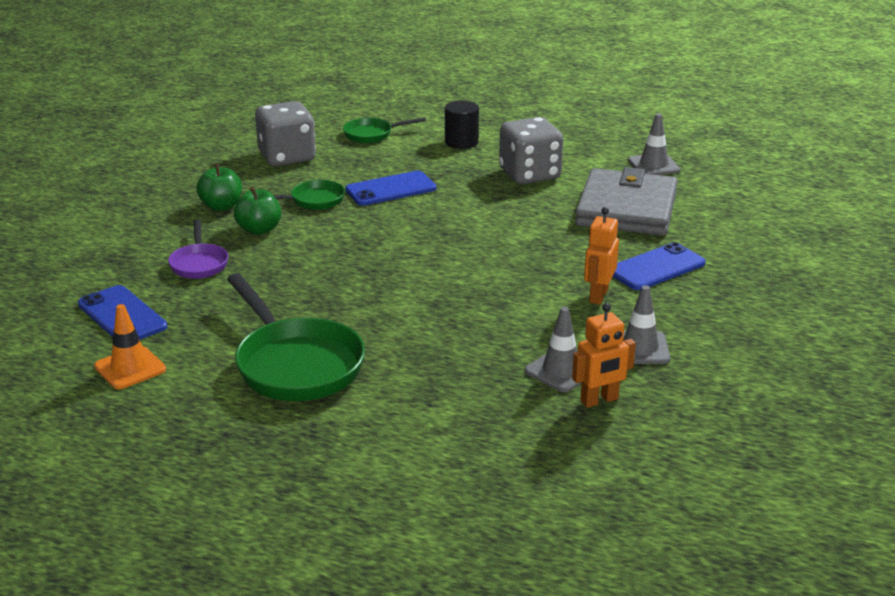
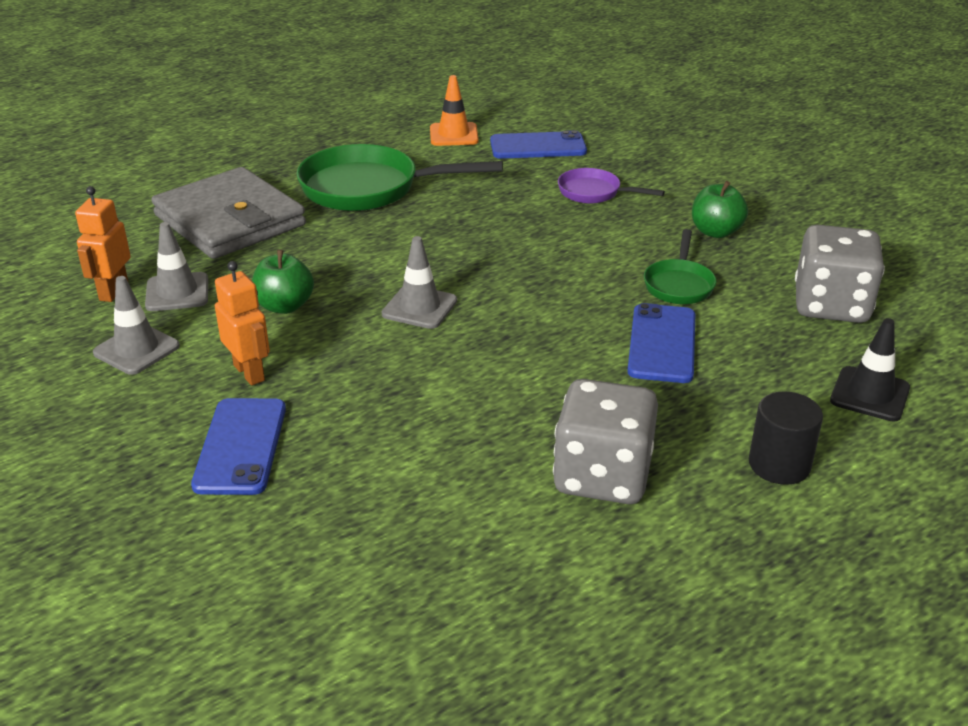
camera: 125 degrees right, 5 degrees up
(259, 229) = (636, 236): green apple -> green apple (284, 306)
(372, 134) = (870, 394): green pan -> black traffic cone
(626, 209) = (403, 511): grey wallet -> grey wallet (230, 220)
(653, 165) = (509, 636): grey traffic cone -> grey traffic cone (419, 307)

